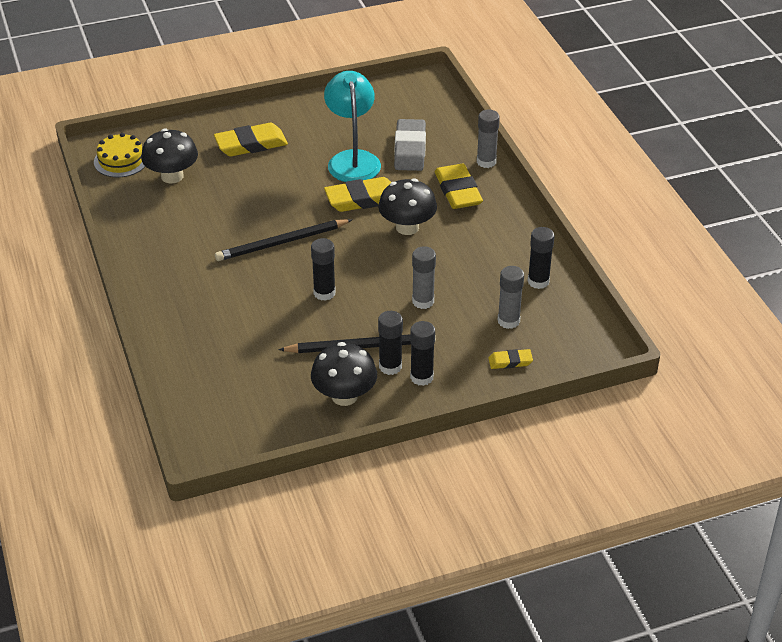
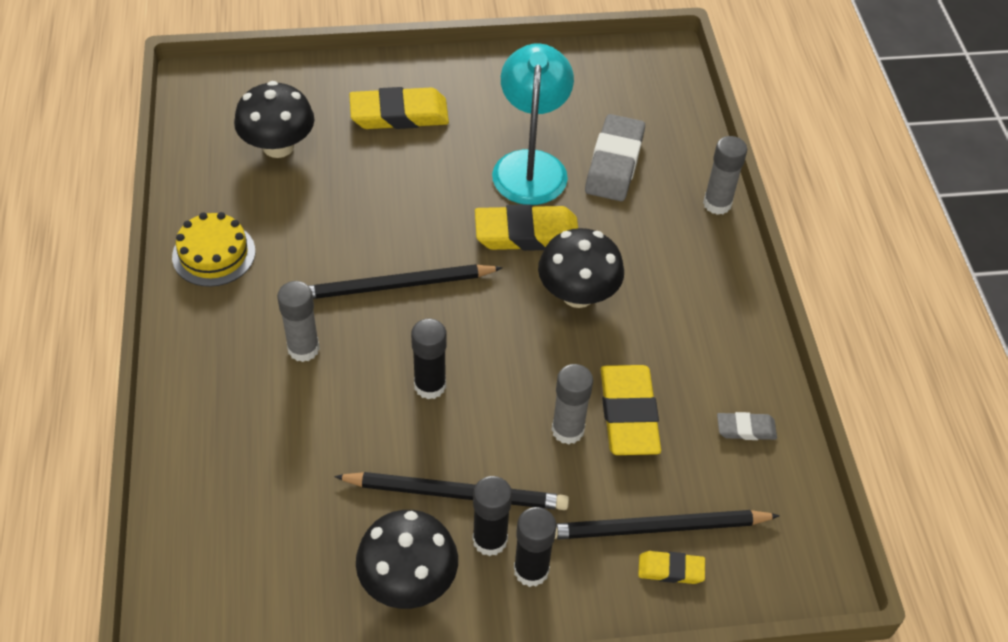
camera: 10 degrees right, 10 degrees up
(121, 160) = (219, 108): yellow cake -> yellow cake (214, 254)
(458, 191) = (665, 245): yellow eraser -> yellow eraser (629, 414)
(495, 342) = (656, 528): none -> black pencil
(508, 321) = (685, 492): grey glue stick -> grey glue stick (303, 349)
(538, 281) = (746, 429): black glue stick -> grey eraser

